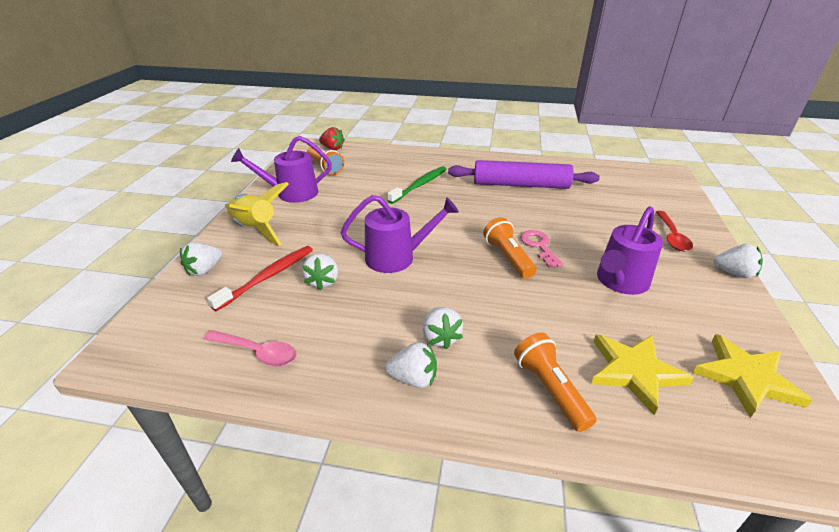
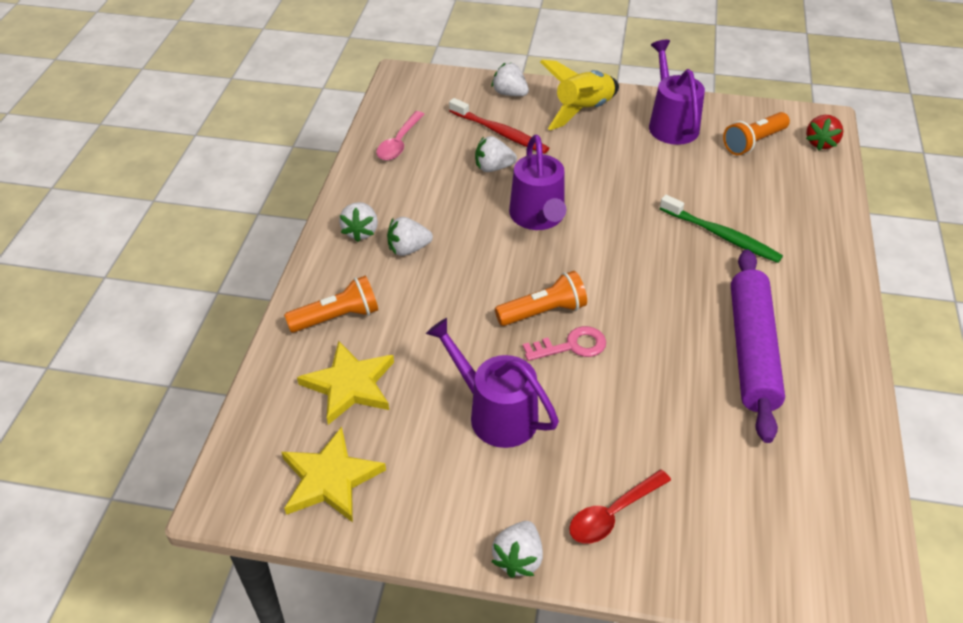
camera: 90 degrees right, 10 degrees up
(672, 237) = (613, 514): red spoon -> red spoon turned 45 degrees counterclockwise

